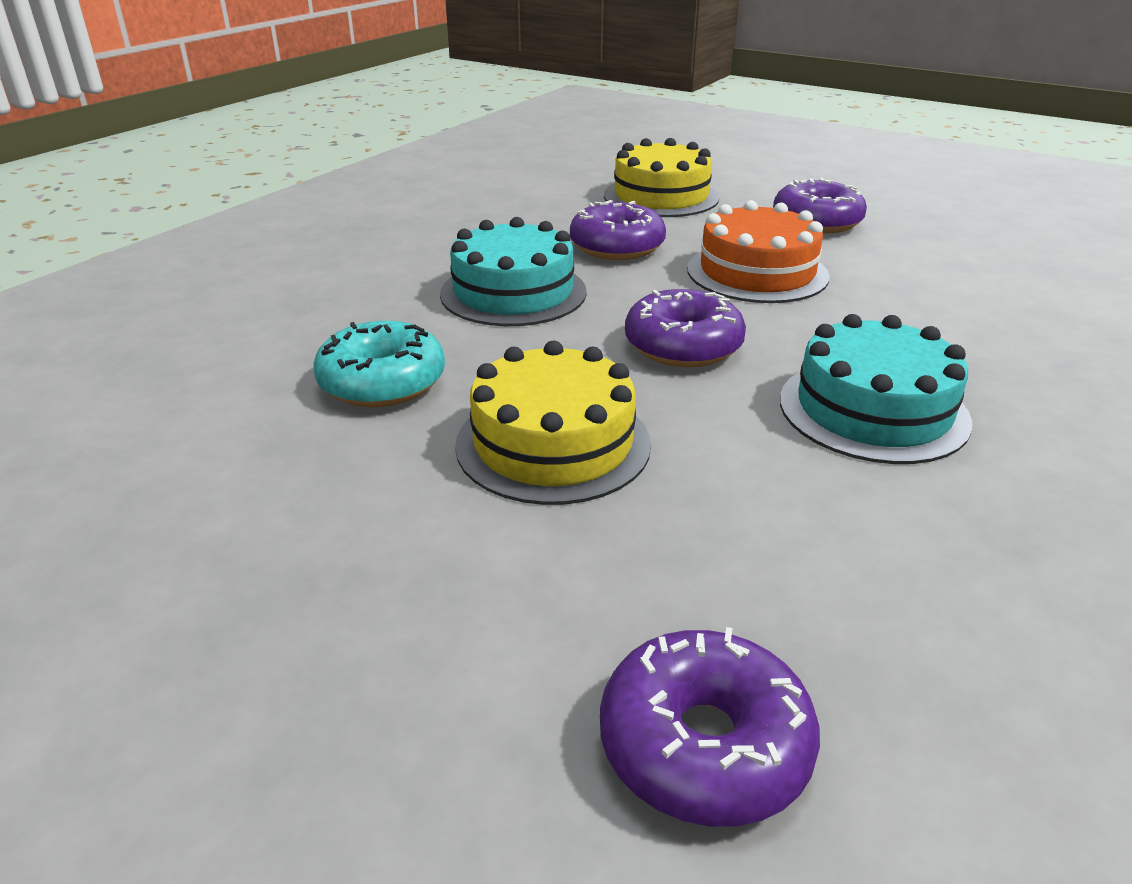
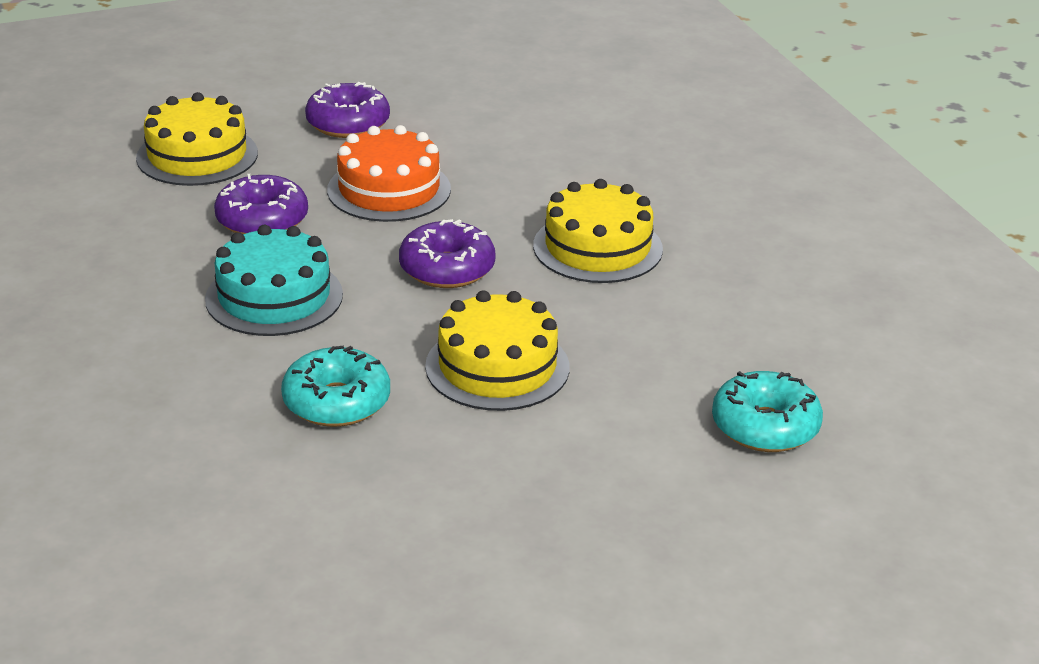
camera: 55 degrees left, 0 degrees up
(704, 745) = (765, 426): purple donut -> turquoise donut
(873, 410) = (597, 247): turquoise cake -> yellow cake

